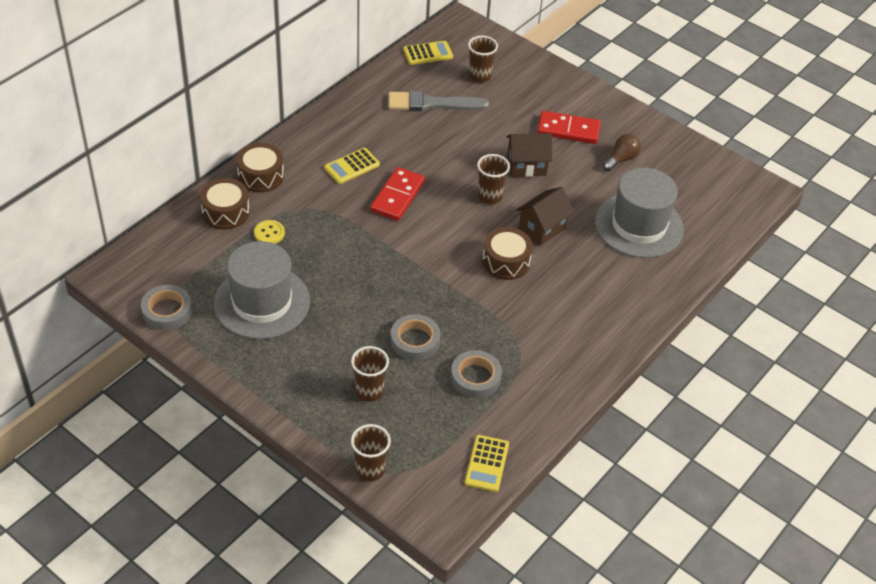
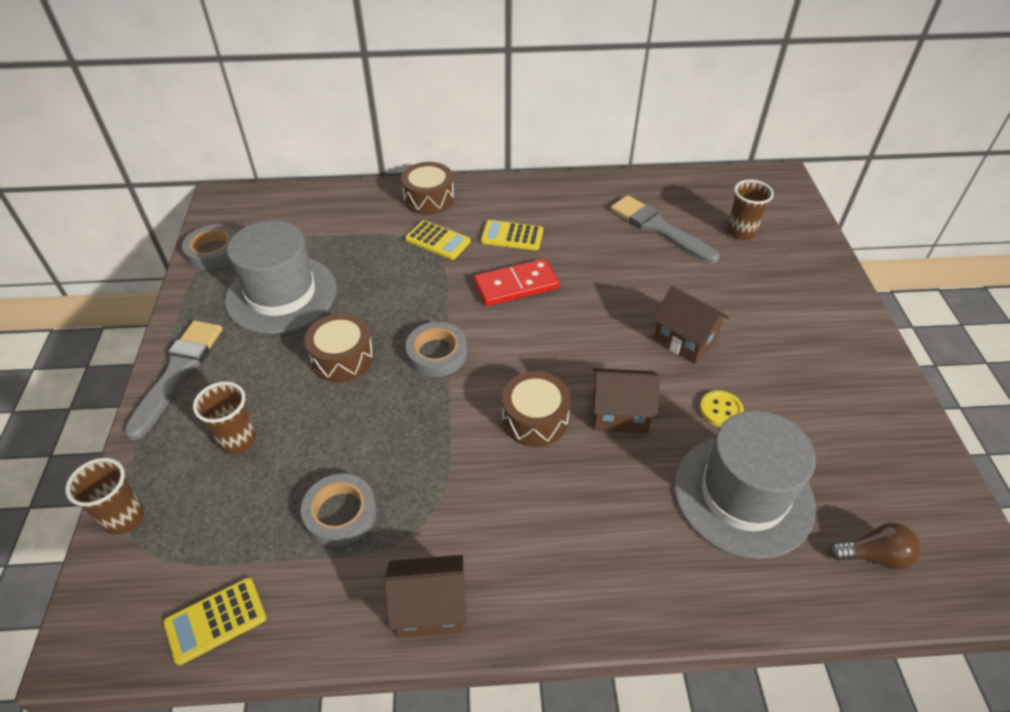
camera: 50 degrees right, 0 degrees up
(226, 212) = (363, 208): brown drum -> brown drum (342, 358)
(269, 233) = (369, 245): yellow button -> yellow button (720, 410)
(273, 390) = (177, 372): none -> grey brush
(415, 341) = (342, 426): grey tape -> grey tape (437, 353)
(428, 53) = (712, 186): yellow calculator -> yellow calculator (438, 240)
(490, 196) = (605, 344): brown cup -> none
(568, 130) = (780, 336): red domino -> none
(571, 378) = (430, 608): none -> brown house
(621, 159) = (811, 406): brown light bulb -> brown light bulb (873, 555)

